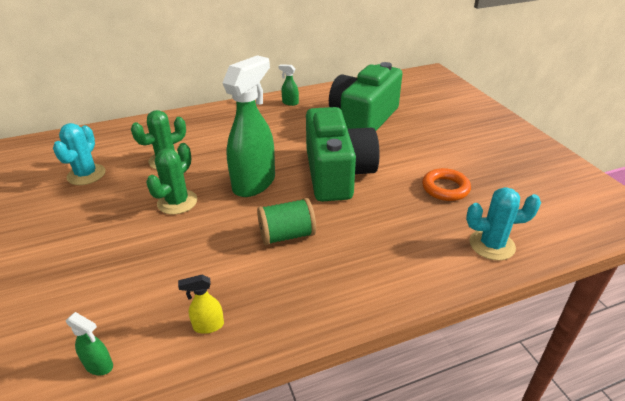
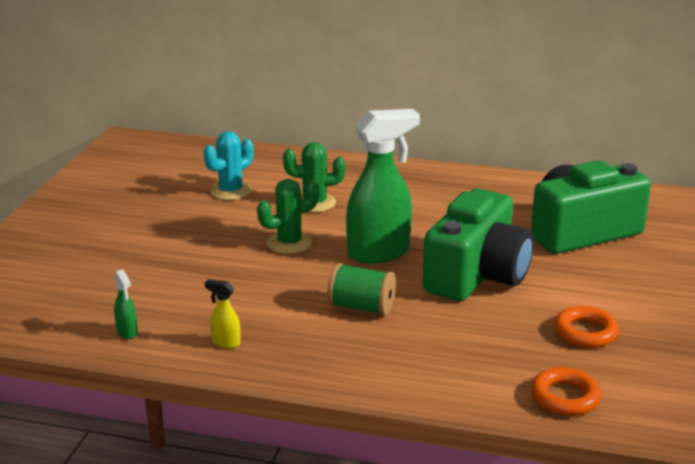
camera: 35 degrees right, 10 degrees down
(290, 103) = (510, 186): green spray bottle -> none
(492, 245) = (565, 397): turquoise cactus -> orange ring

